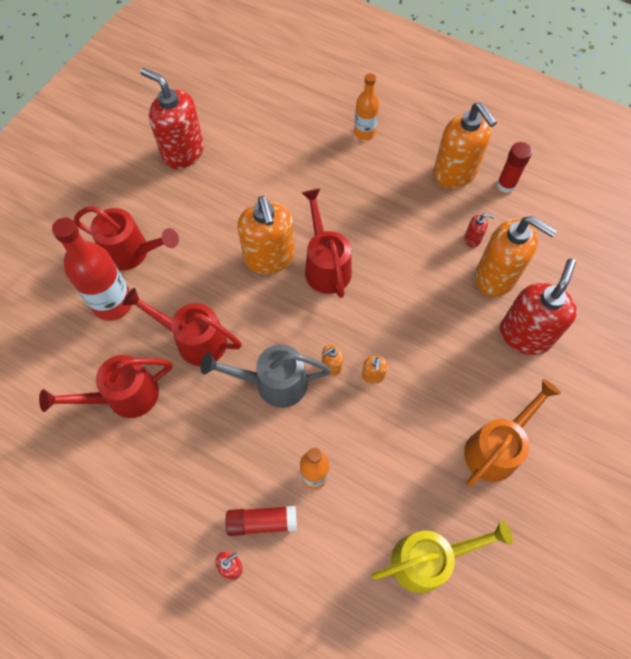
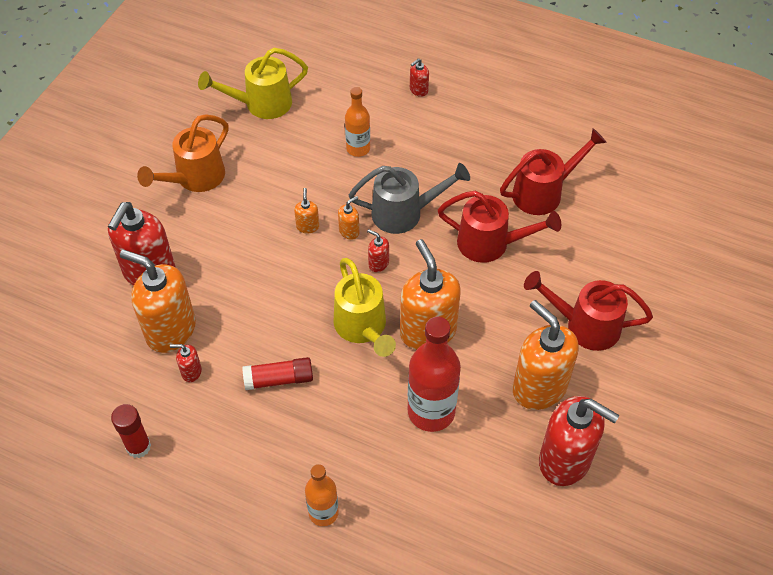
camera: 175 degrees right, 10 degrees down
(113, 303) = (585, 271): red bottle -> red bottle (431, 411)
(262, 522) = (398, 117): red glue stick -> red glue stick (279, 379)
(306, 327) = (378, 263): none -> red soap dispenser
(325, 265) = (363, 328): red watering can -> yellow watering can
(455, 173) = (203, 458): orange soap dispenser -> orange soap dispenser (539, 387)

